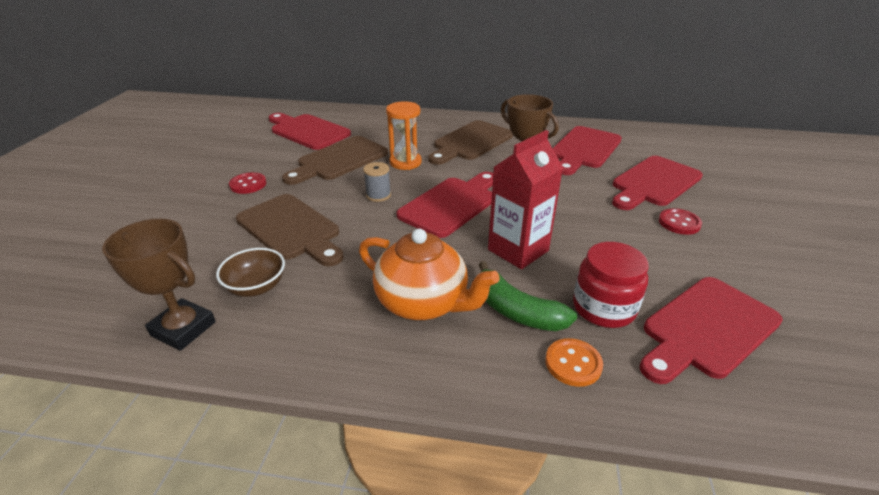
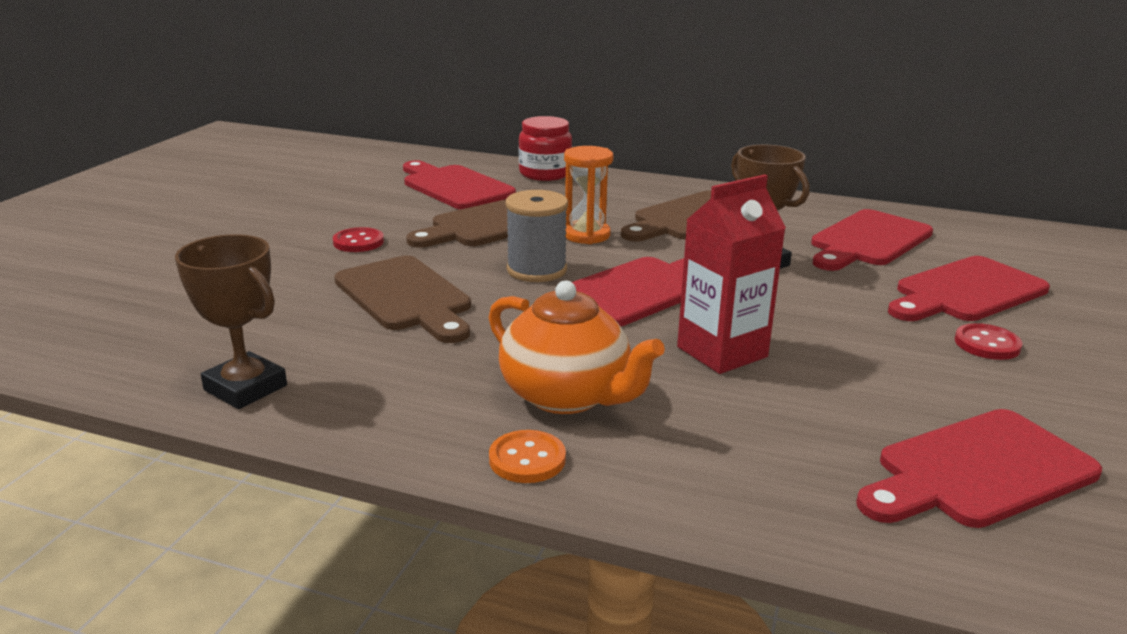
camera: 10 degrees right, 10 degrees down
(256, 287) = (346, 355): brown bowl -> none
(378, 195) = (536, 270): grey spool -> grey spool, size x1.65
(516, 310) = (697, 419): green banana -> none
(573, 363) = (759, 485): orange button -> orange button (527, 459)
(604, 308) = (828, 430): red jar -> red jar (545, 173)

